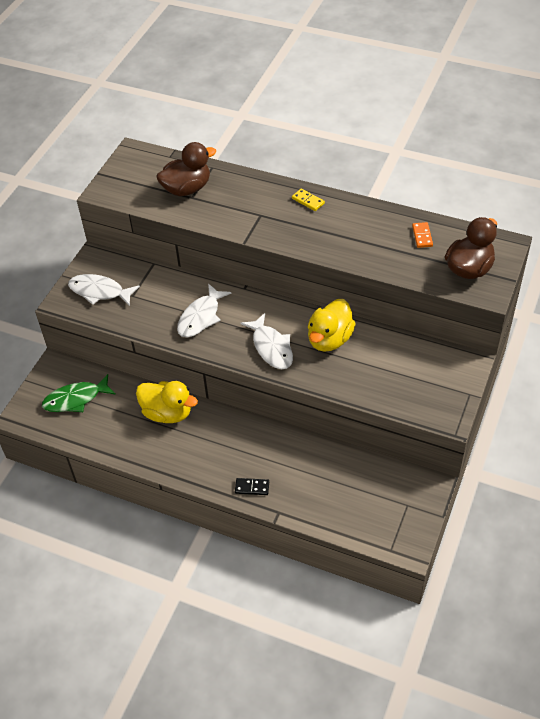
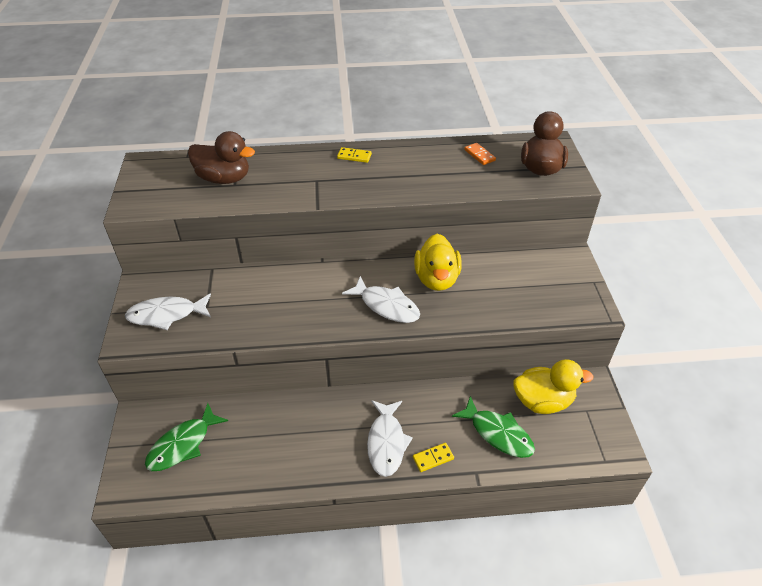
camera: 30 degrees left, 5 degrees down
(167, 413) = (296, 418): yellow duck -> yellow duck (542, 401)
(187, 189) = (224, 178): brown duck -> brown duck turned 75 degrees clockwise
(201, 317) = (295, 302): white fish -> white fish (386, 443)
(252, 487) = (433, 458): black domino -> yellow domino
(317, 491) = (498, 433): none -> green fish

